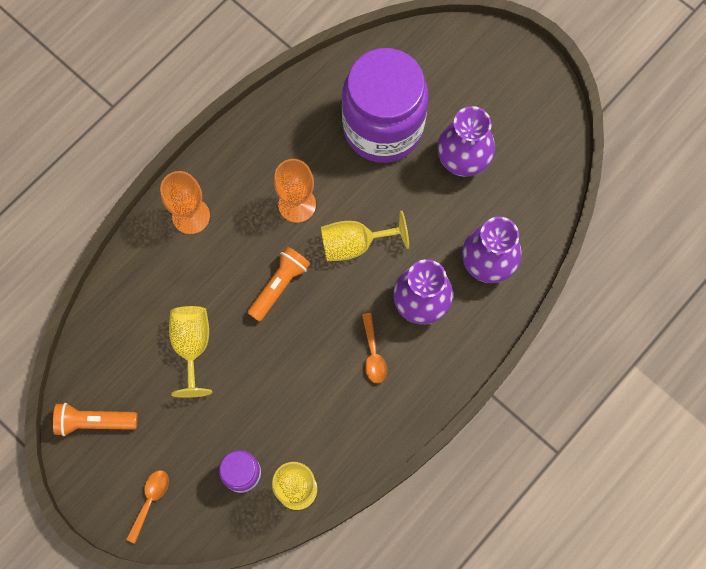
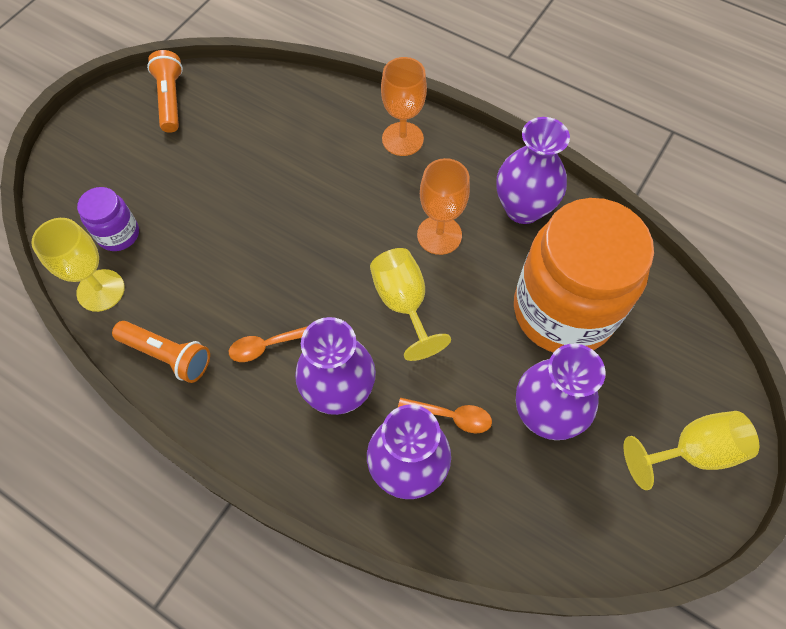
camera: 80 degrees right, 10 degrees down
(150, 501) = (89, 158): orange spoon -> orange spoon (451, 416)
(192, 346) = (257, 165): yellow goblet -> yellow goblet (692, 451)
(279, 286) = (337, 234): orange flashlight -> orange flashlight (167, 355)
(284, 133) = (523, 208): none -> purple vase
(383, 127) = (563, 311): purple jar -> orange jar

